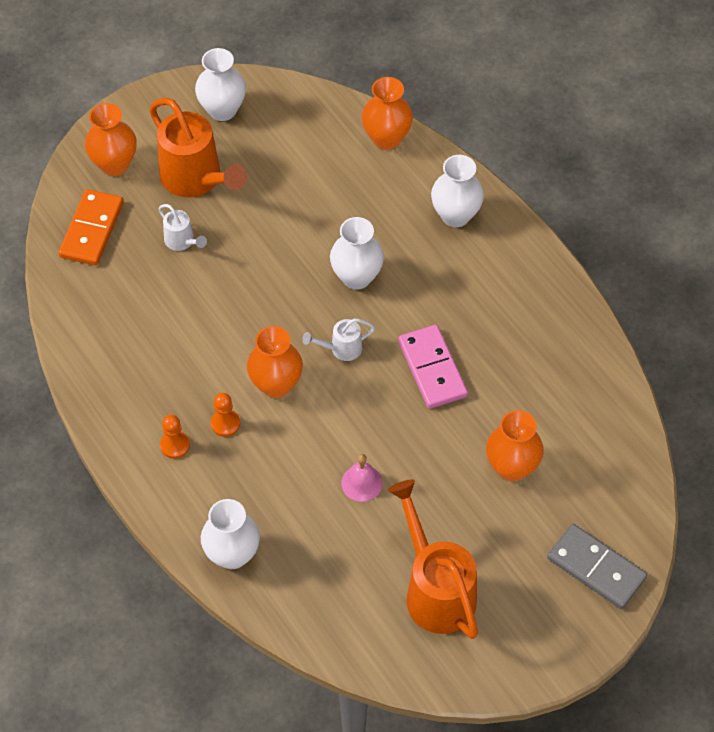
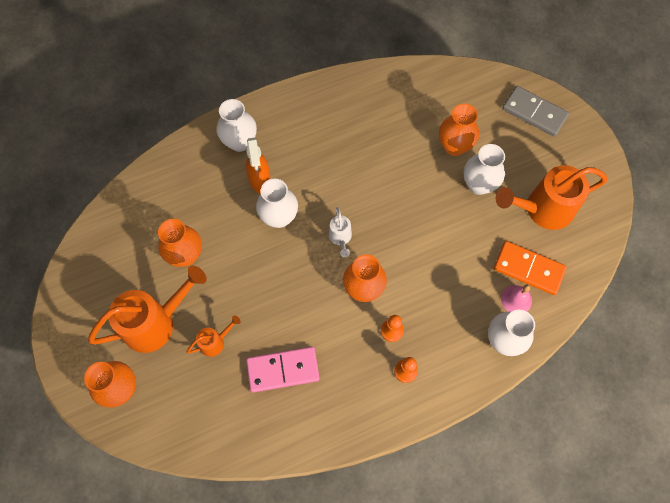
camera: 80 degrees left, 10 degrees up
(91, 230) = (184, 416): orange domino -> orange domino (528, 269)
(182, 241) = (215, 342): white watering can -> orange watering can
(222, 110) = (90, 292): white vase -> white vase (478, 184)
(361, 483) = (455, 242): pink bell -> pink bell (516, 299)
(386, 138) = (156, 175): orange vase -> orange vase (185, 255)
(405, 247) = (260, 180): none -> orange spray bottle
(432, 369) = (368, 181): pink domino -> pink domino (283, 370)
(596, 568) = (534, 113): grey domino -> grey domino turned 75 degrees clockwise

